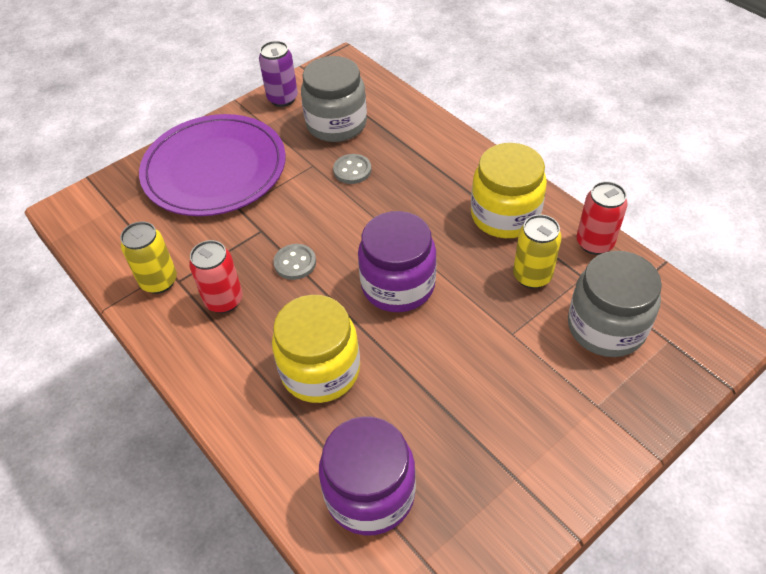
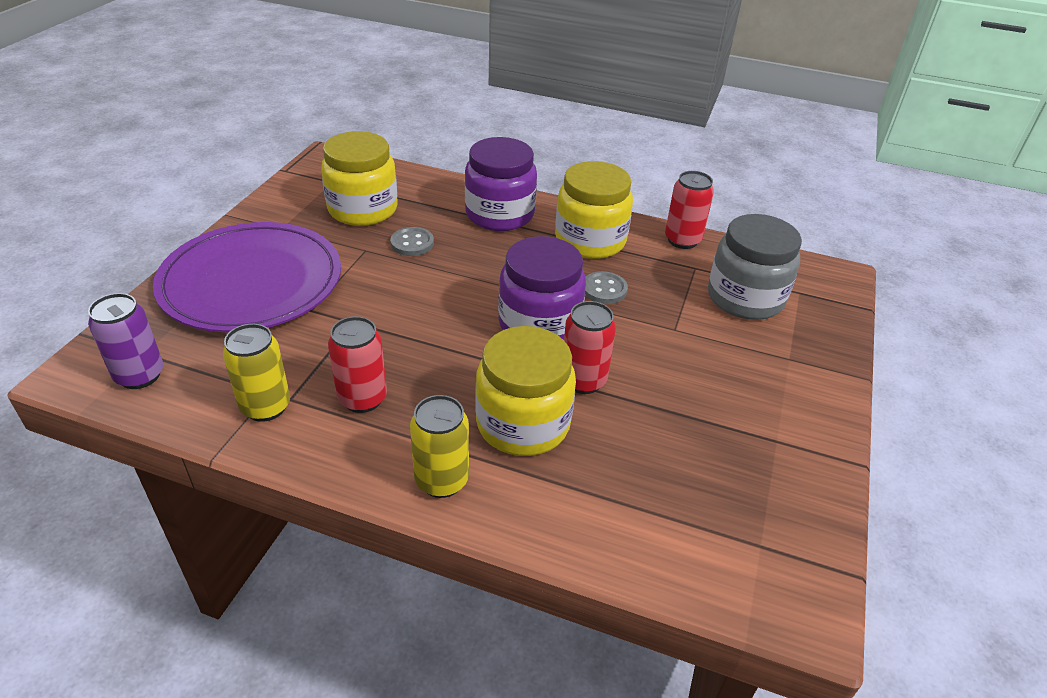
camera: 35 degrees left, 10 degrees down
(282, 98) = (283, 201): purple can -> purple can (140, 375)
(295, 263) = (416, 339): grey button -> grey button (604, 289)
(336, 124) = (363, 209): grey jar -> yellow jar
(370, 493) = (663, 511): purple jar -> purple jar (499, 214)
(394, 352) = (583, 380): none -> red can
(532, 276) = (653, 280): yellow can -> yellow can (441, 480)

